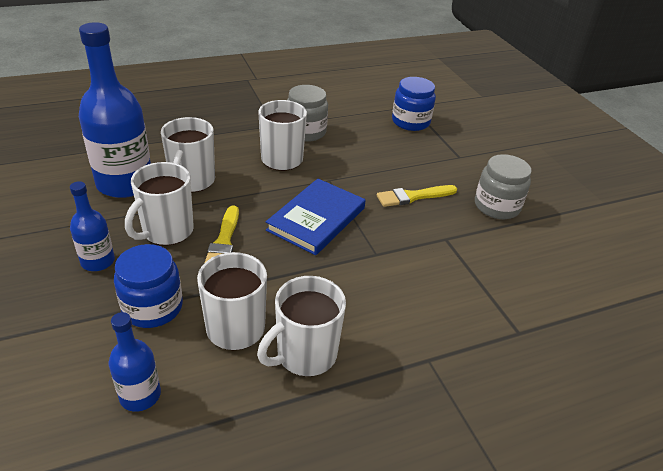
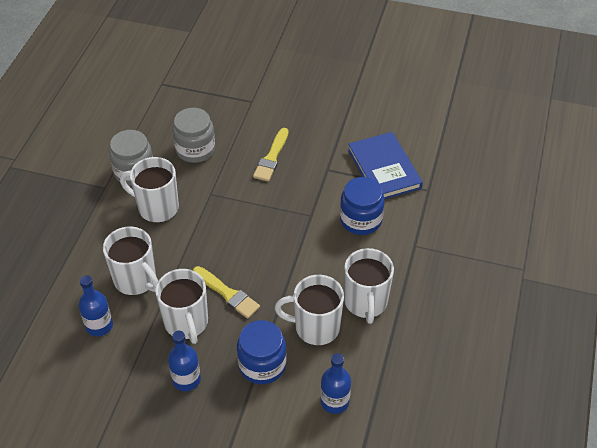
camera: 50 degrees left, 10 degrees up
(125, 183) = (99, 326): blue bottle -> blue bottle, size x0.51
(316, 219) = (248, 227): blue book -> blue book (384, 169)
(410, 122) = (182, 99): blue jar -> blue jar (360, 220)
(497, 206) = (320, 120): grey jar -> grey jar (195, 149)

